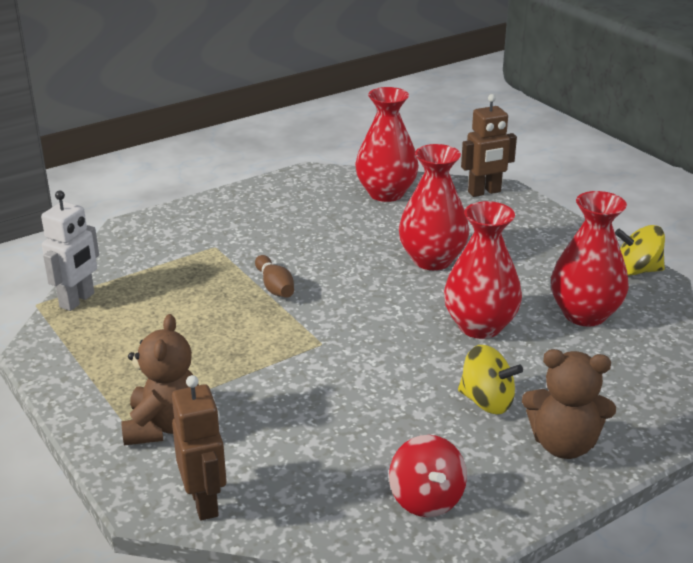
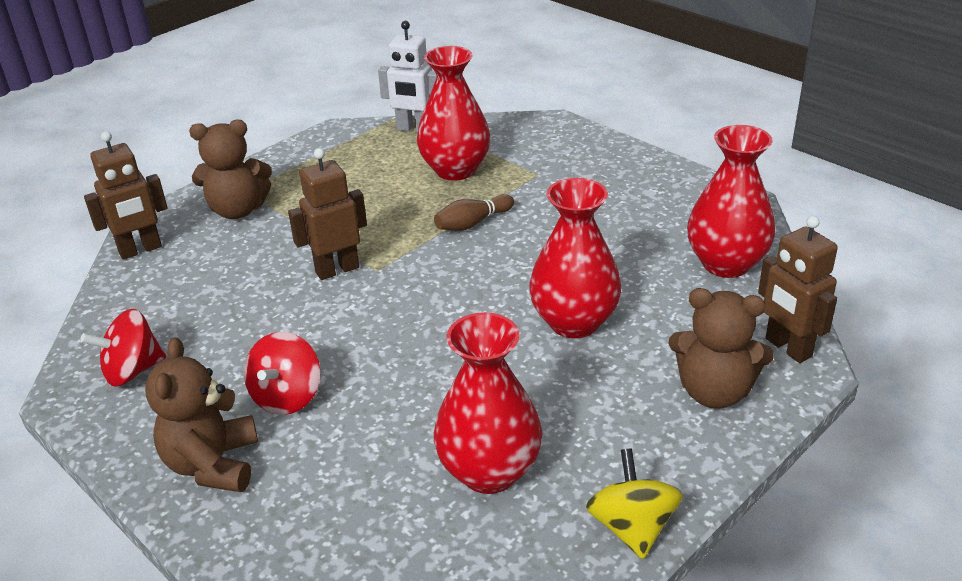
camera: 80 degrees right, 5 degrees up
(311, 365) = (337, 269): none -> brown robot
(480, 326) = (435, 377): red vase -> red vase (455, 170)
(487, 401) = (287, 397): yellow spinning top -> red spinning top
(521, 223) = (714, 392): none -> brown teddy bear

